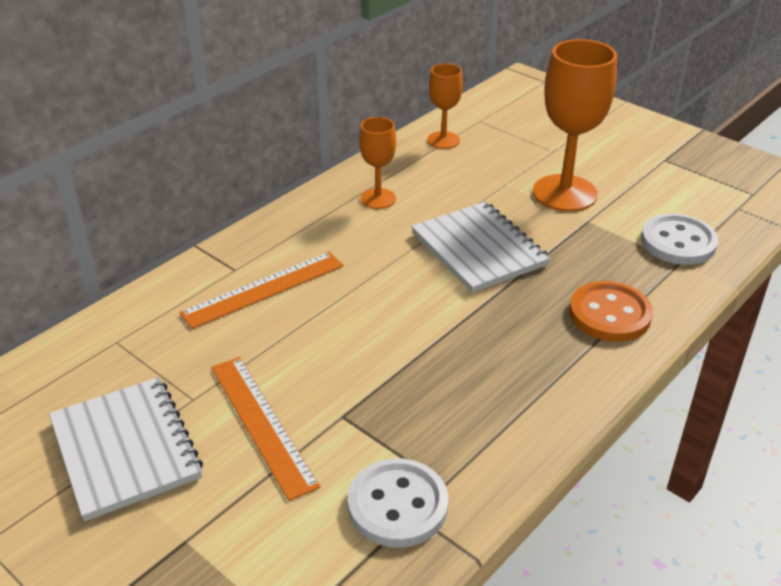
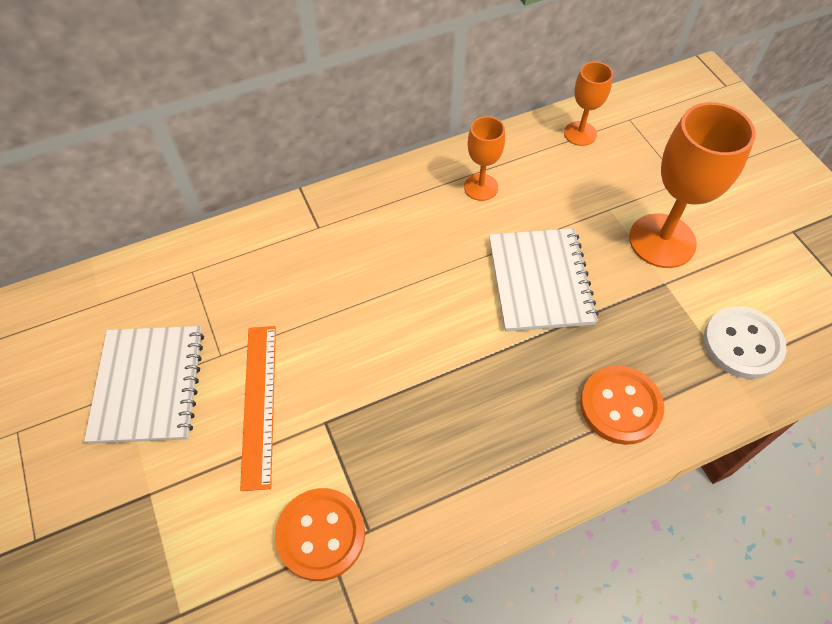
camera: 25 degrees right, 20 degrees up
(263, 289) = (331, 258): orange ruler -> none
(397, 505) = (321, 534): white button -> orange button

